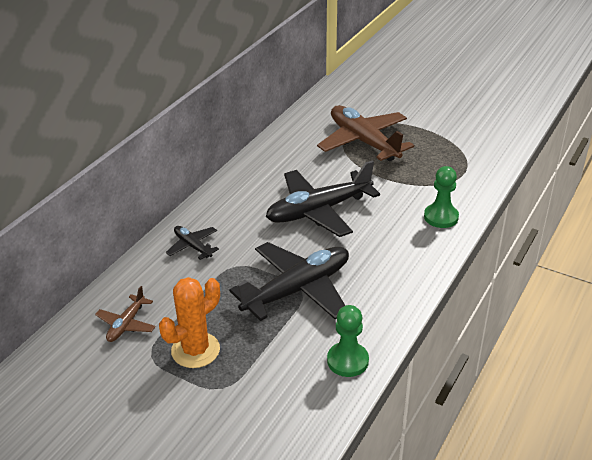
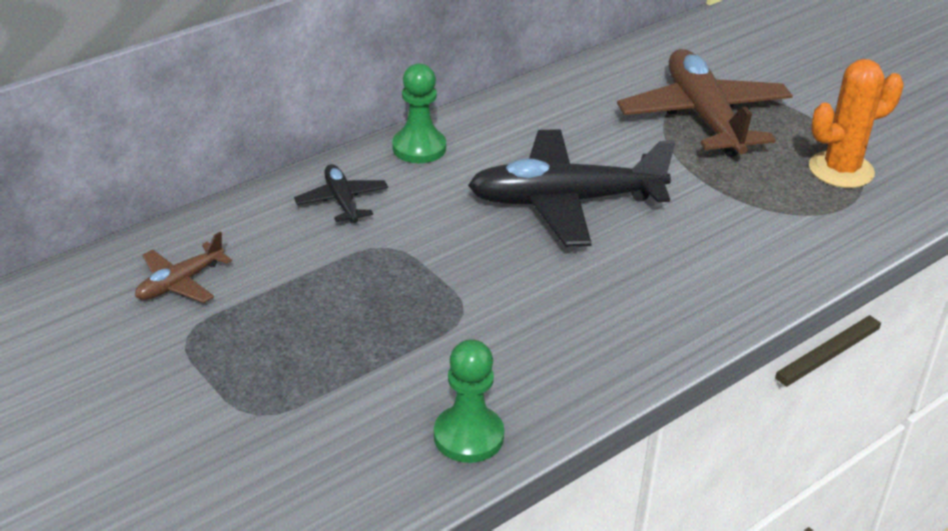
camera: 20 degrees right, 0 degrees up
(195, 350) = (252, 349): orange cactus -> orange cactus (841, 170)
(297, 289) = (458, 308): black plane -> none
(441, 217) = (760, 264): green pawn -> green pawn (419, 148)

